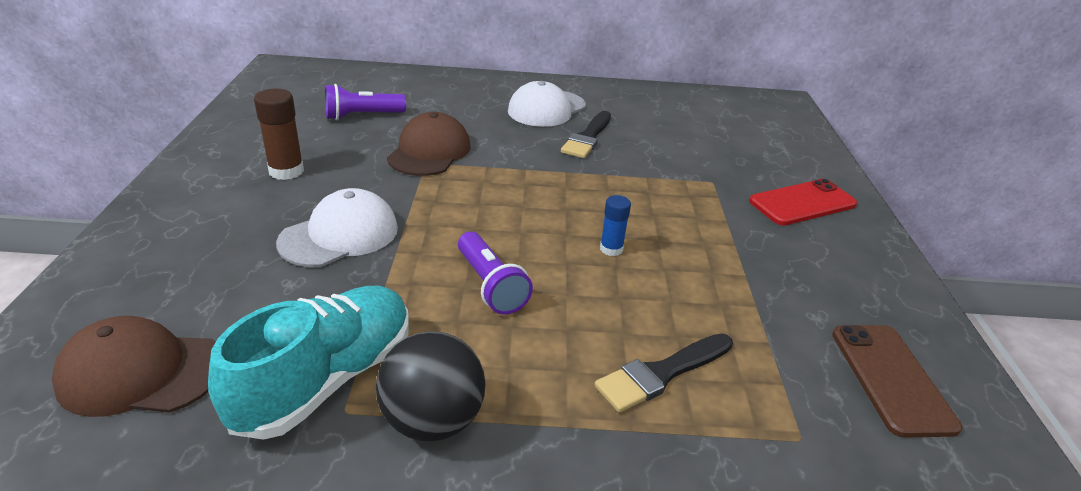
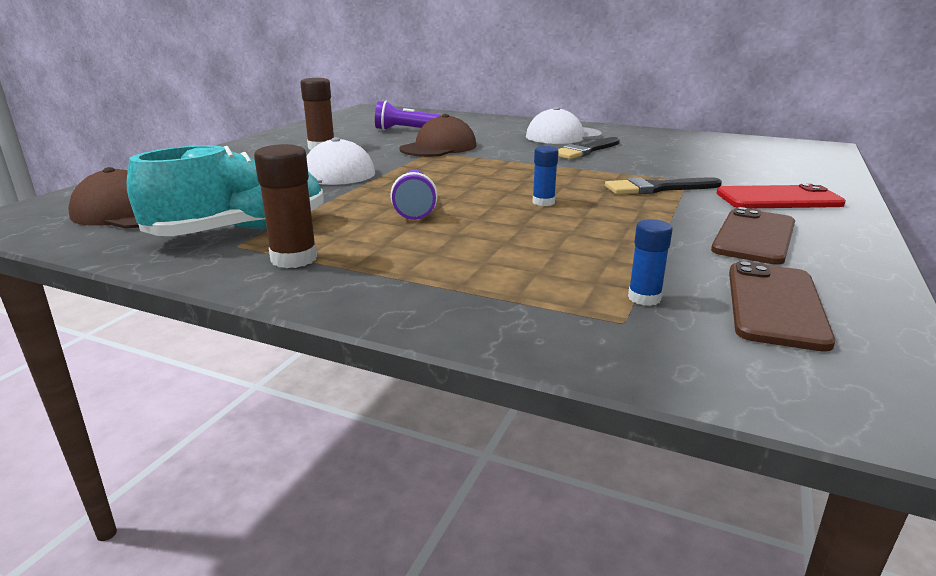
camera: 25 degrees right, 10 degrees down
(433, 420) = (294, 259): black ball -> brown glue stick
(661, 374) = (516, 266): black brush -> black brush (657, 188)
(795, 397) = (644, 298): none -> blue glue stick
(819, 273) = (754, 237): none -> brown phone

